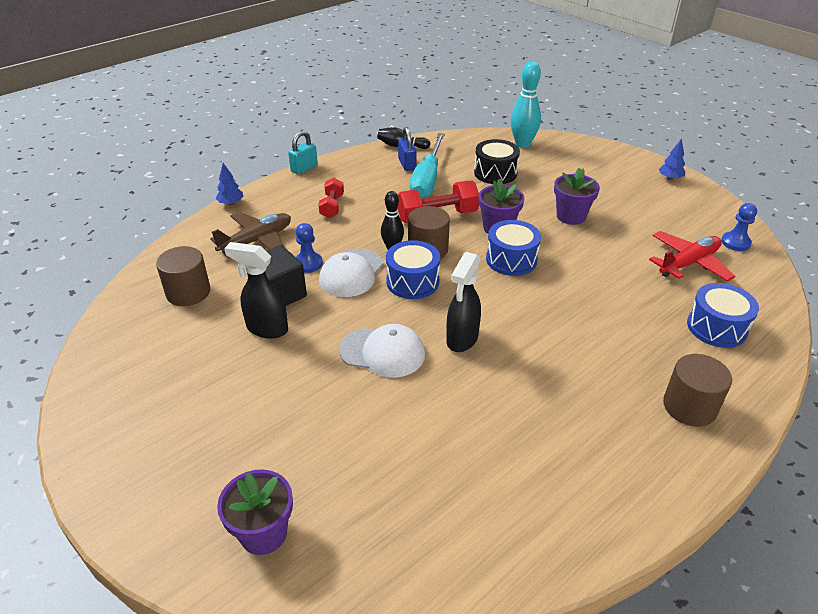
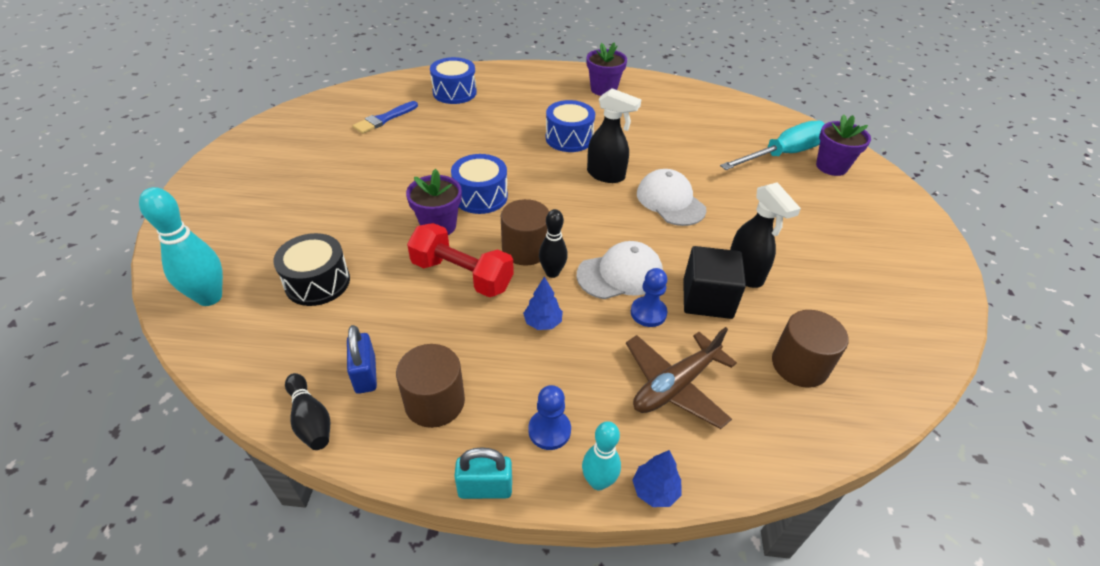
camera: 135 degrees left, 5 degrees up
(256, 241) = (675, 385): brown plane -> brown plane turned 45 degrees counterclockwise
(259, 193) = (598, 481): none -> turquoise bowling pin
(332, 206) = (539, 374): red dumbbell -> none
(407, 164) = (365, 375): blue padlock -> blue padlock turned 45 degrees counterclockwise
(412, 282) = (580, 232): blue drum -> blue drum (569, 138)
(427, 179) = (389, 330): turquoise screwdriver -> turquoise screwdriver (783, 154)
(462, 339) = (606, 175): black spray bottle -> black spray bottle turned 45 degrees clockwise
(571, 216) = (368, 194): purple flower pot -> purple flower pot (603, 89)
(670, 178) = (226, 165): blue tree -> blue tree (543, 323)
(688, 263) = (384, 119): red plane -> blue brush
(689, 407) = (542, 84): brown cylinder -> brown cylinder (434, 402)
(735, 242) = (328, 108): blue pawn -> blue pawn (549, 430)

